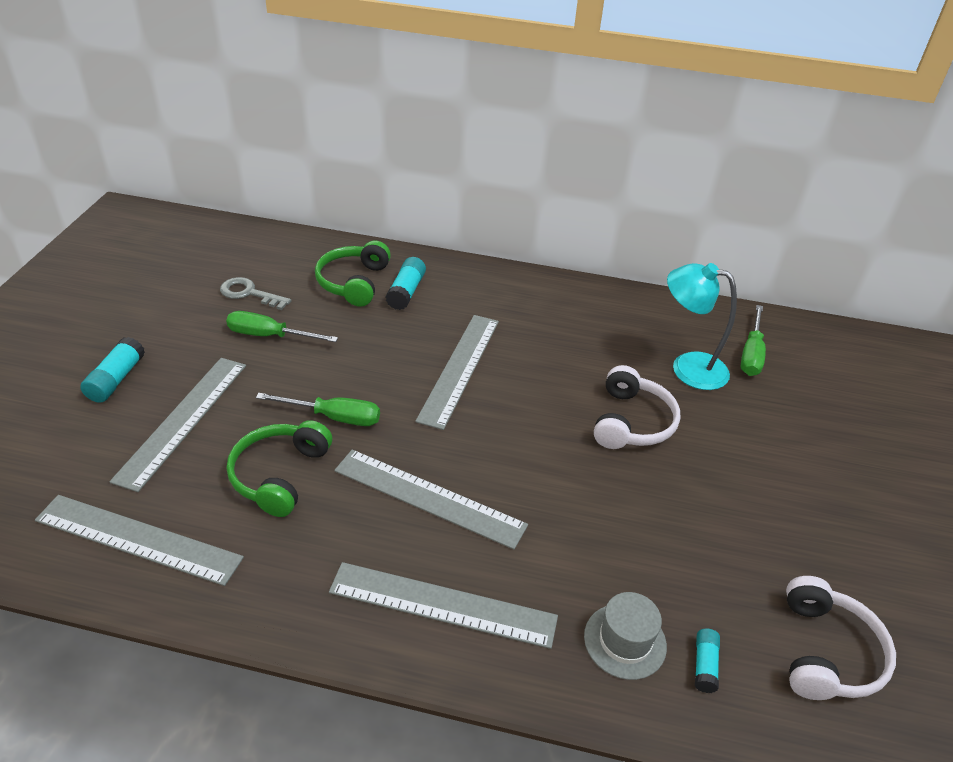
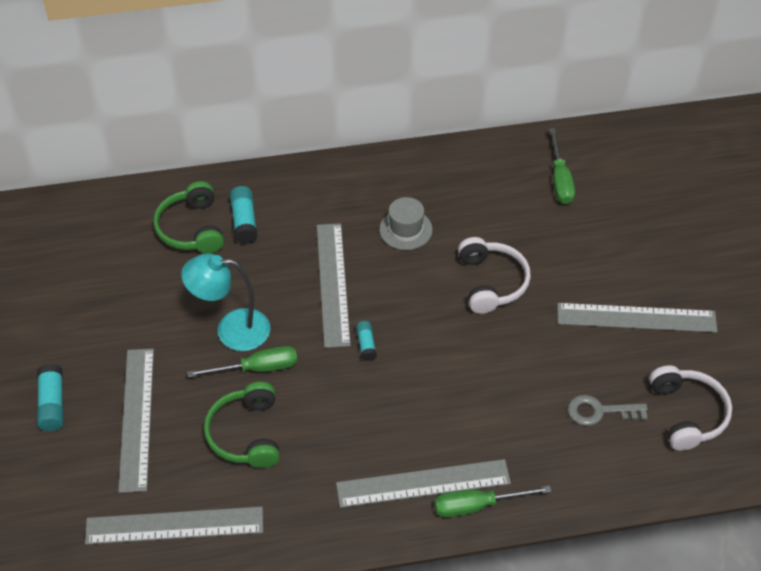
camera: 20 degrees left, 10 degrees up
(249, 293) = (105, 275): grey key -> grey key (600, 411)
(269, 336) = (153, 312): green screwdriver -> green screwdriver (477, 506)
(429, 497) = (370, 407): grey ruler -> grey ruler (636, 317)
(625, 641) = (556, 459): grey hat -> grey hat (406, 229)
(688, 367) = (515, 212): turquoise lamp -> turquoise lamp (231, 329)
(704, 665) = (613, 454): turquoise glue stick -> turquoise glue stick (366, 345)

